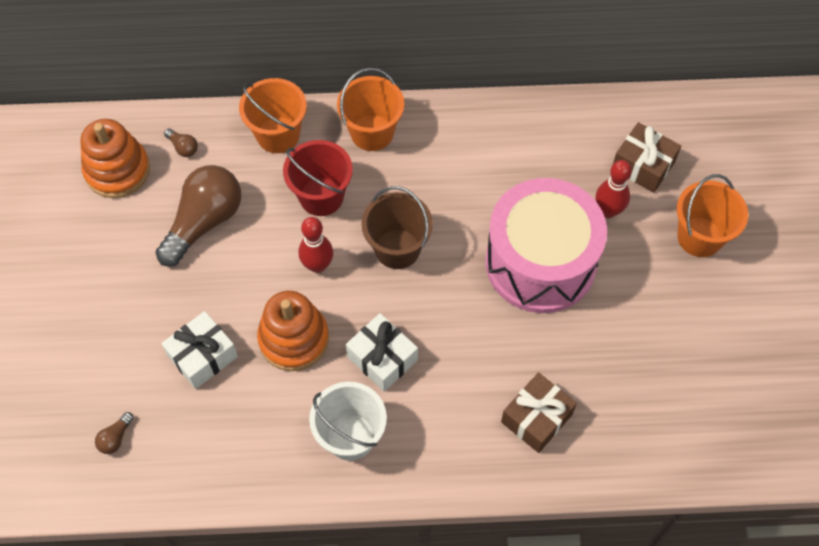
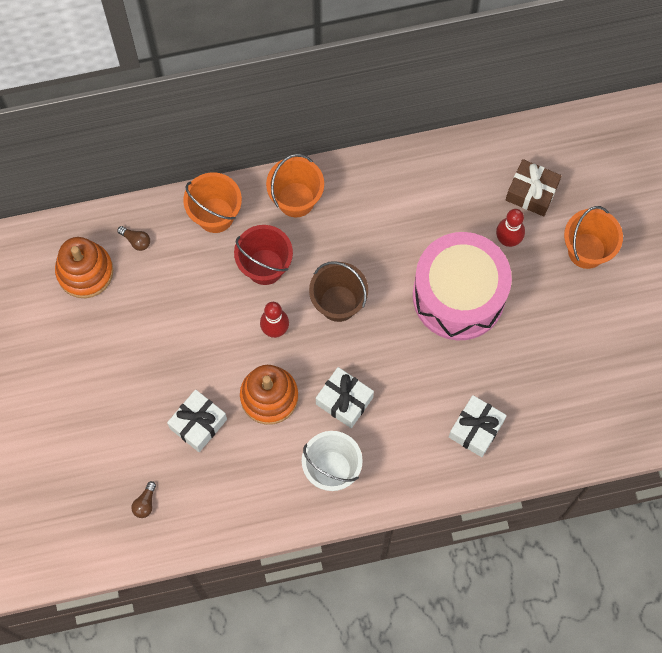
camera: 10 degrees left, 10 degrees up
(204, 222) = (171, 306): brown light bulb -> none
(536, 418) = (476, 429): brown gift -> white gift

